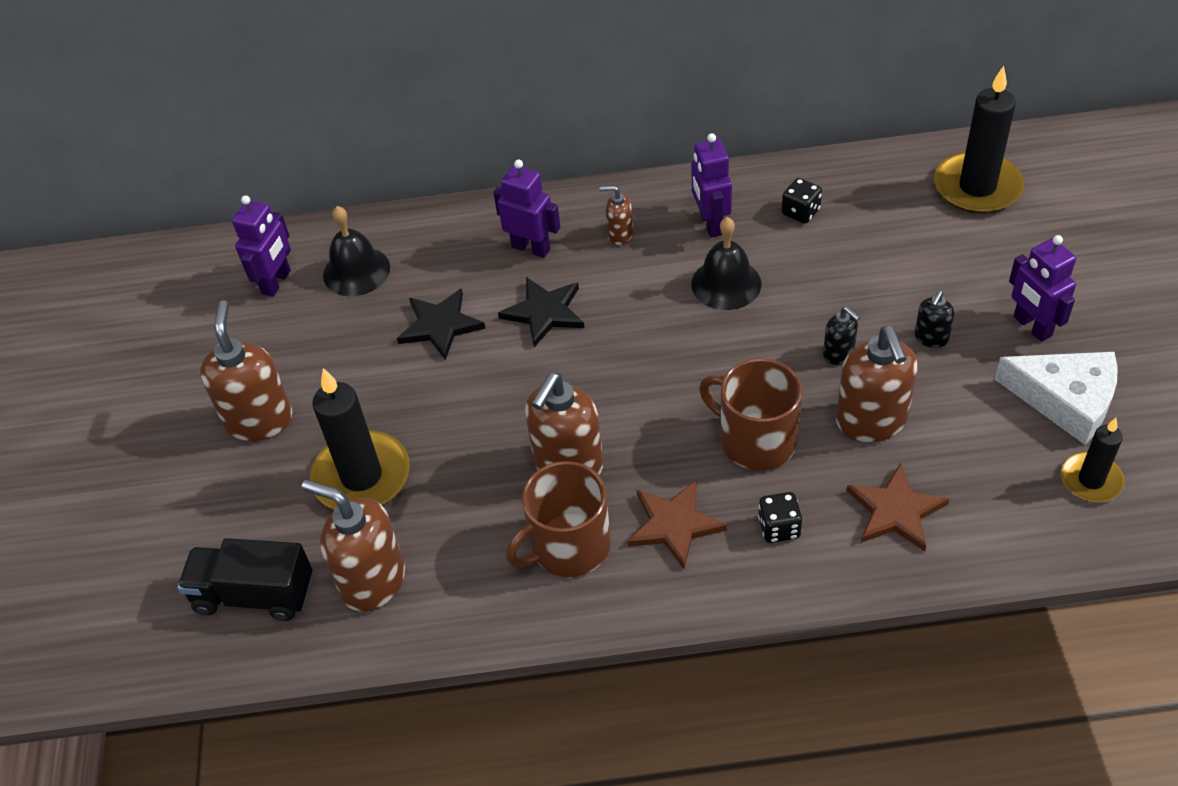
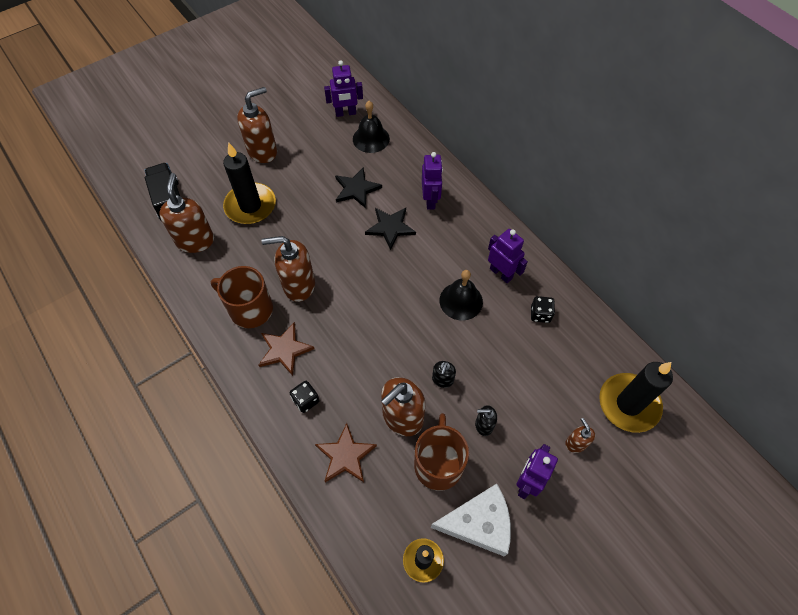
camera: 55 degrees right, 10 degrees up
(620, 235) = (465, 235): brown soap dispenser -> brown soap dispenser (575, 443)
(710, 224) = (501, 273): purple robot -> purple robot turned 90 degrees clockwise
(756, 440) = (358, 364): brown mug -> brown mug (438, 464)
(1066, 400) = (479, 523): white cheese -> white cheese turned 90 degrees counterclockwise

